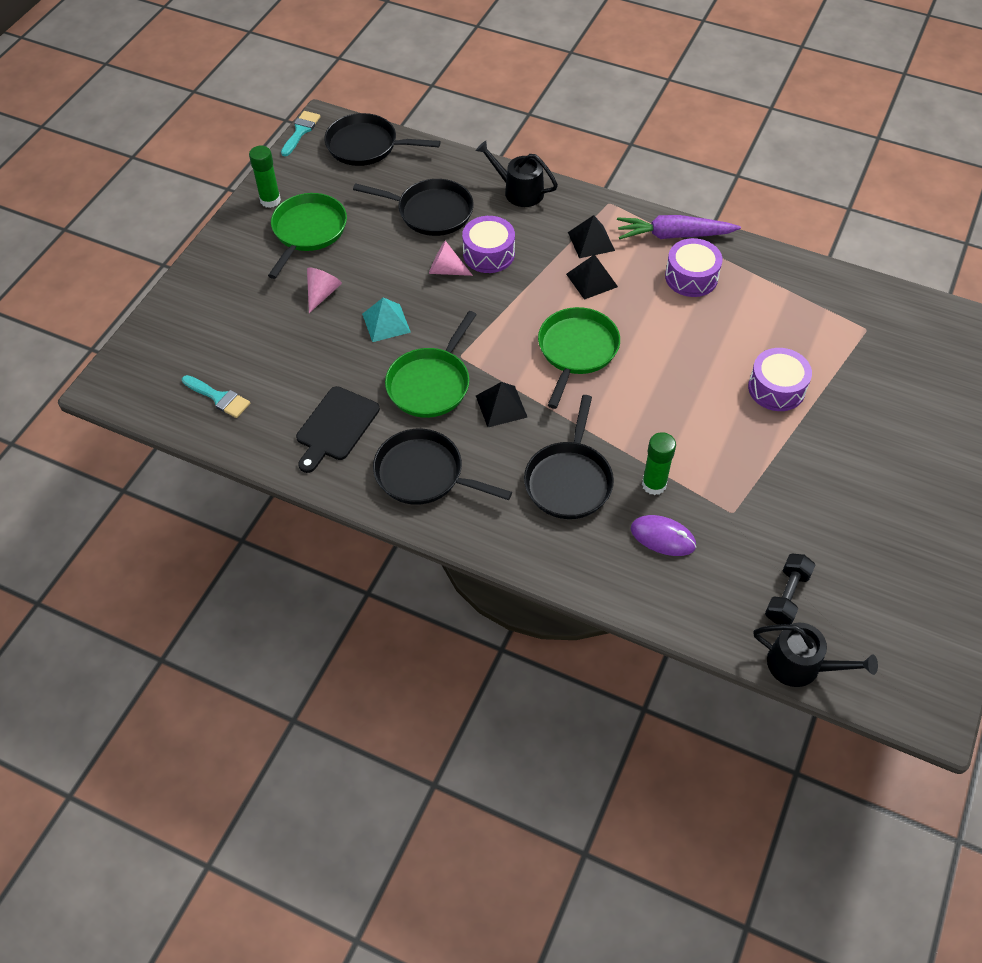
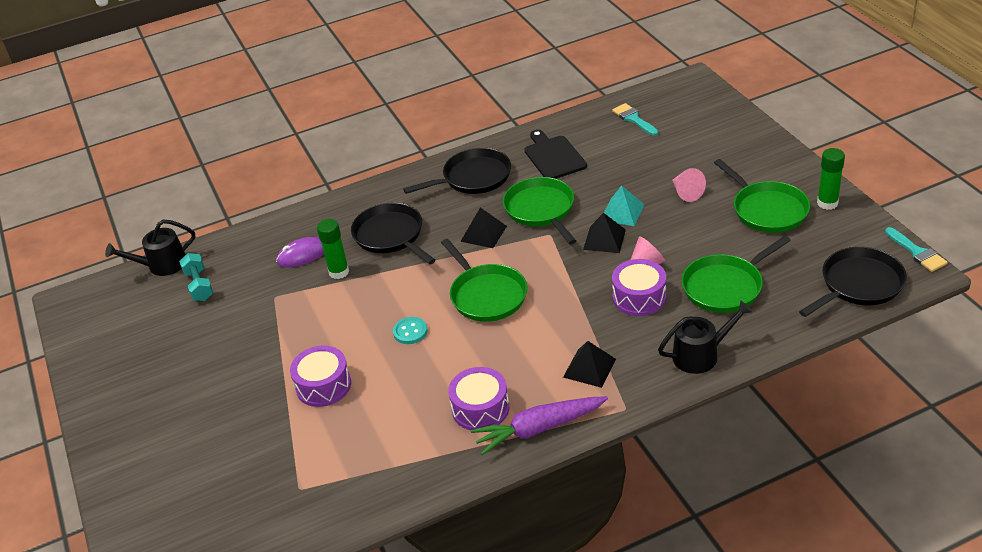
camera: 135 degrees right, 15 degrees down
(219, 398) = (633, 119): turquoise brush -> turquoise brush turned 75 degrees clockwise
(431, 212) = (725, 287): black pan -> green pan
(591, 280) = (545, 343): black pyramid -> black pyramid (604, 239)
(666, 373) = (410, 332): none -> turquoise button
(674, 235) = (539, 429): purple carrot -> purple carrot turned 150 degrees counterclockwise
(786, 596) = (199, 285): black dumbbell -> turquoise dumbbell

